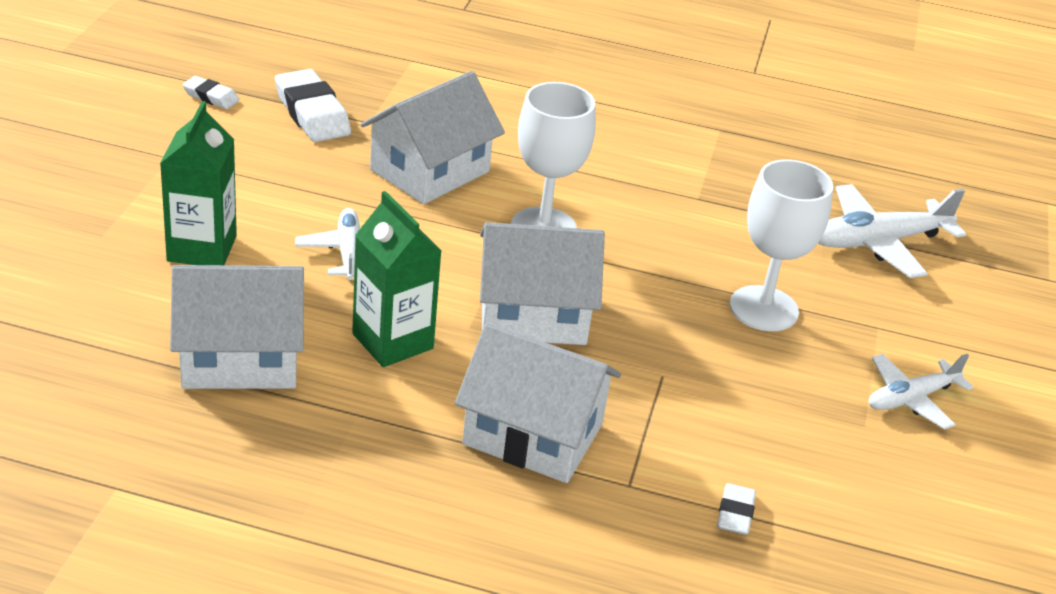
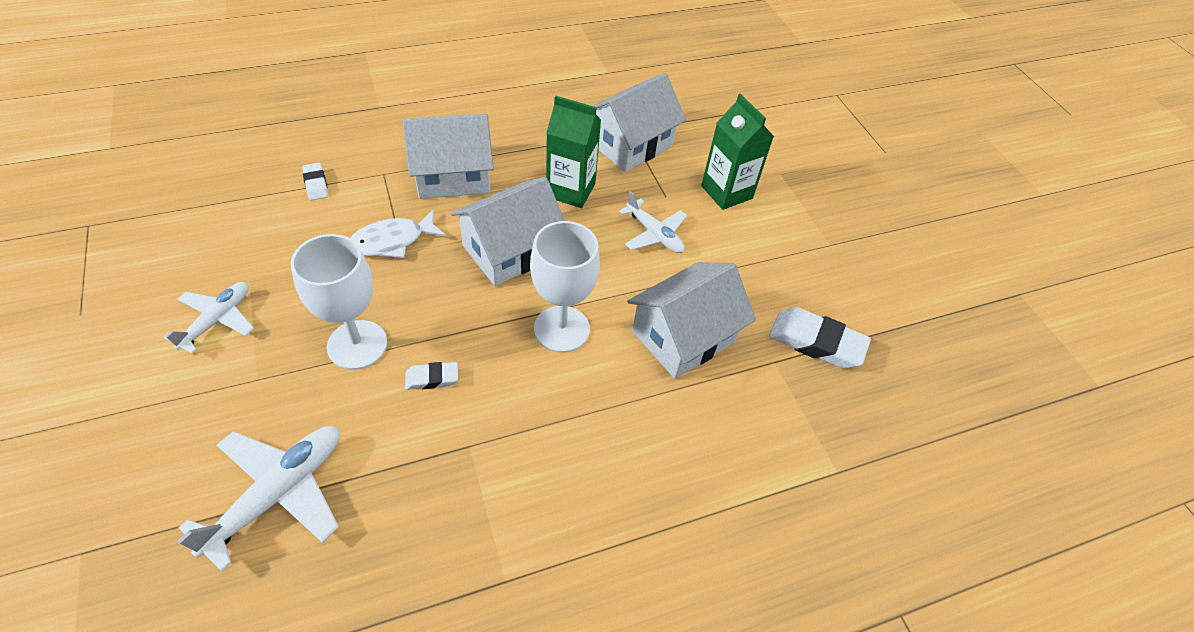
camera: 145 degrees right, 15 degrees up
(211, 97) = (888, 313): white eraser -> white eraser (432, 378)
(430, 171) = (683, 336): white house -> white house turned 45 degrees clockwise
(669, 389) = (392, 241): none -> white fish

